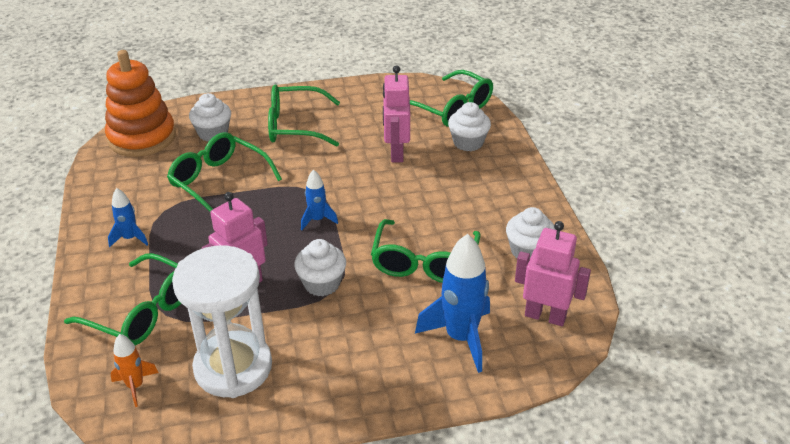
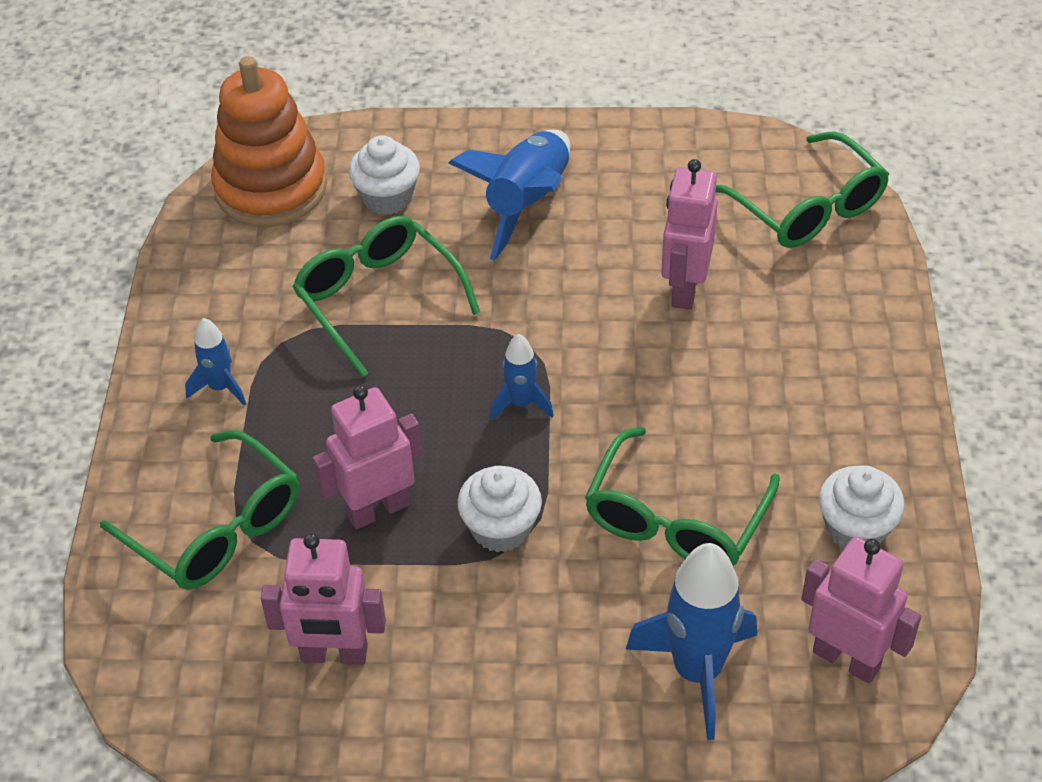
camera: 15 degrees right, 10 degrees up
(135, 386) = (186, 657): orange rocket -> none
(233, 367) = (334, 654): white hourglass -> pink robot
(296, 126) = (527, 203): green glasses -> blue rocket
(468, 143) = (815, 287): white cupcake -> none

